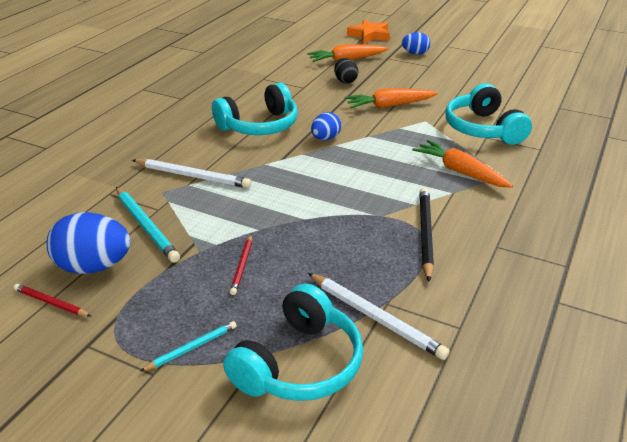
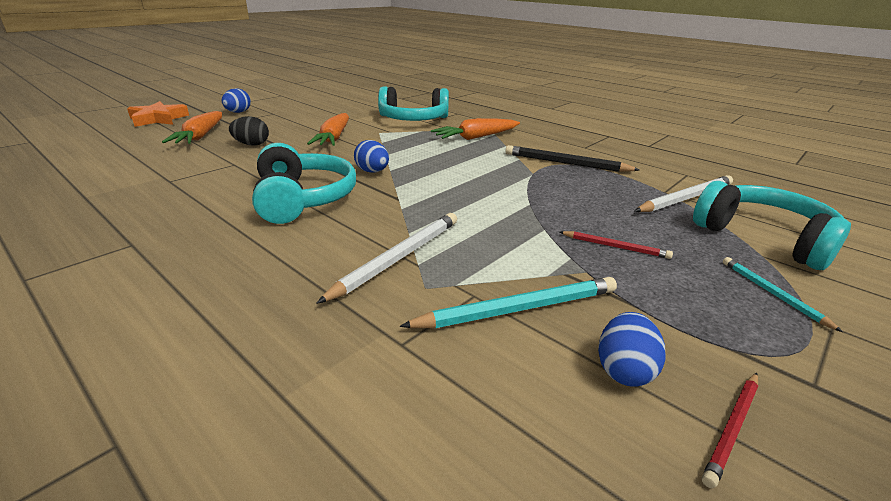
camera: 75 degrees left, 5 degrees down
(94, 267) = (624, 370): blue egg -> blue egg, size x0.59

